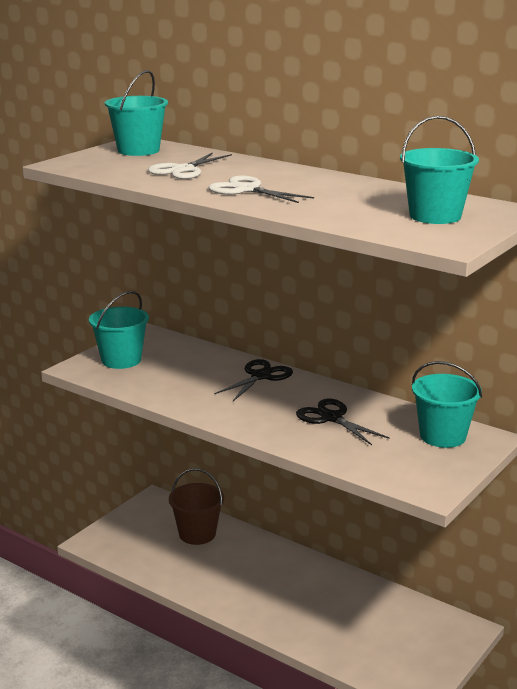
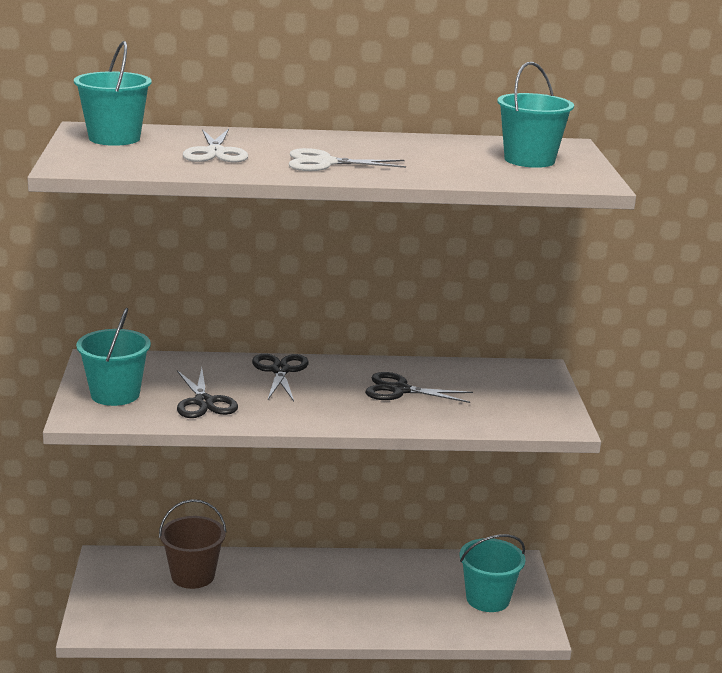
camera: 40 degrees left, 0 degrees up
(170, 383) = (204, 402): none -> black scissors
(442, 436) = (507, 378): turquoise bucket -> turquoise bucket (487, 599)

